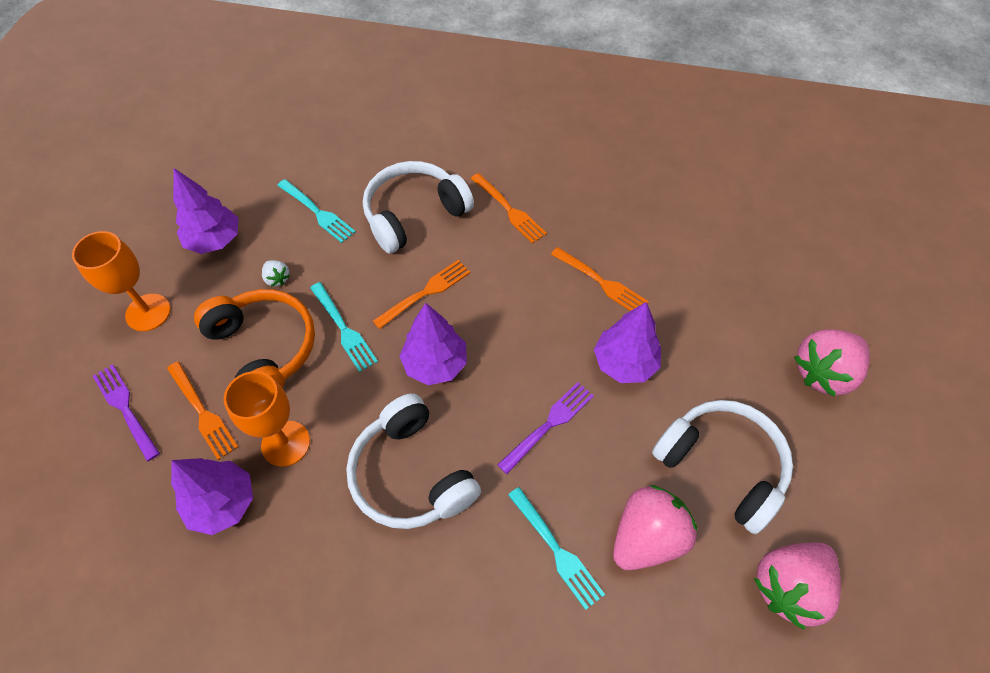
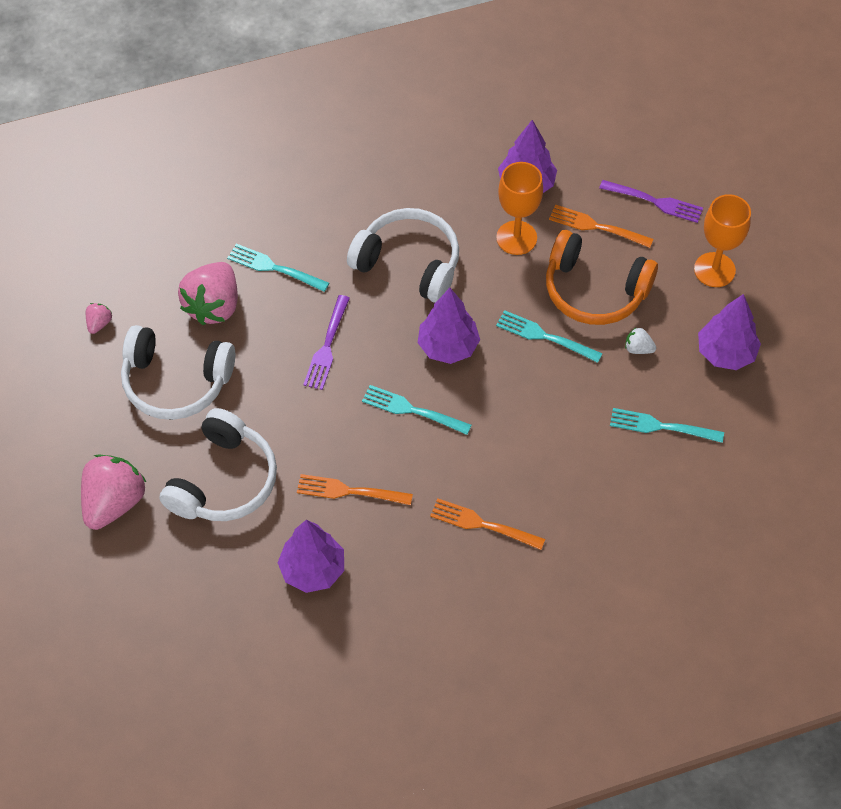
camera: 150 degrees right, 0 degrees up
(414, 214) = (570, 472): white headphones -> white headphones (224, 481)
(425, 293) = (501, 400): orange fork -> none
(506, 322) = (413, 410): none -> turquoise fork
(624, 363) = (291, 425): purple tree -> purple tree (313, 570)
(789, 586) = (99, 323): pink strawberry -> pink strawberry, size x0.44

